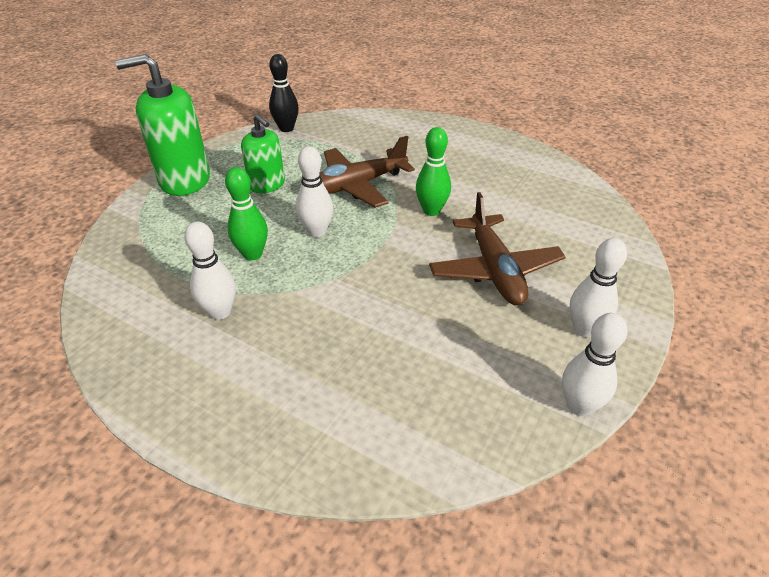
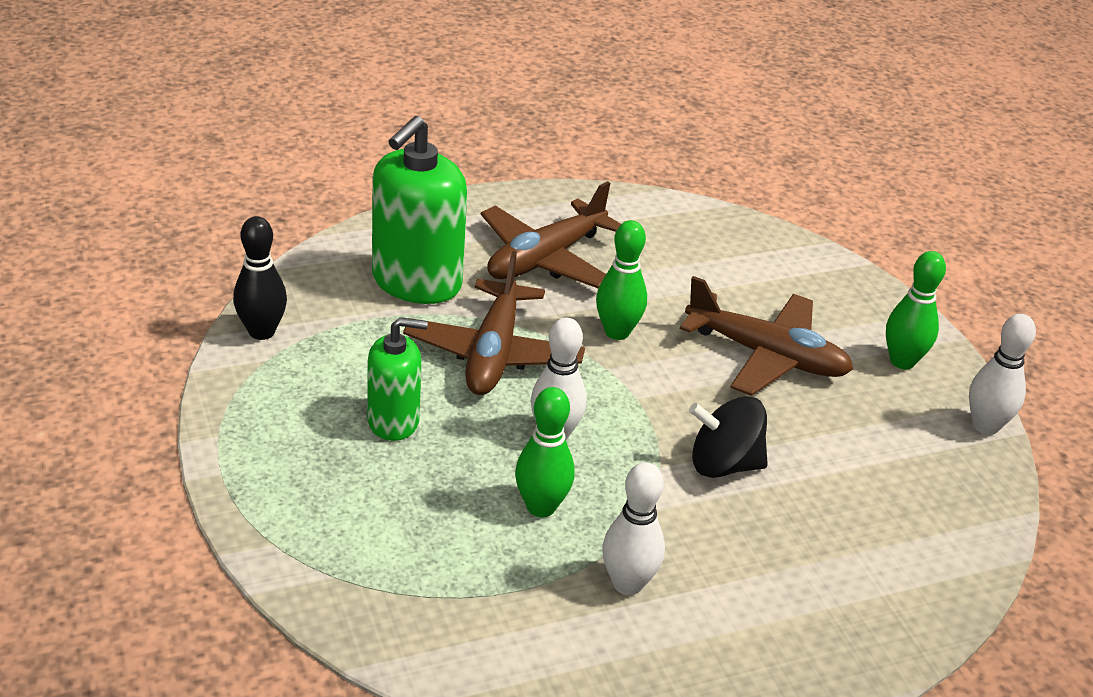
camera: 55 degrees left, 5 degrees down
(184, 180) = (277, 487): green soap dispenser -> green soap dispenser (416, 282)
(367, 300) = (723, 465): none -> black spinning top
(456, 164) = (545, 259): none -> brown plane
(584, 329) = (902, 361): white bowling pin -> green bowling pin

